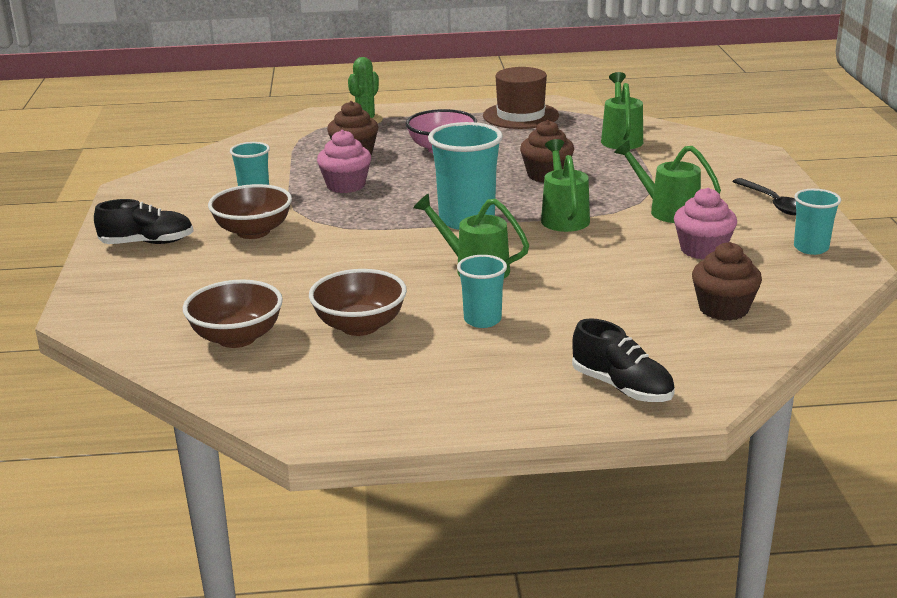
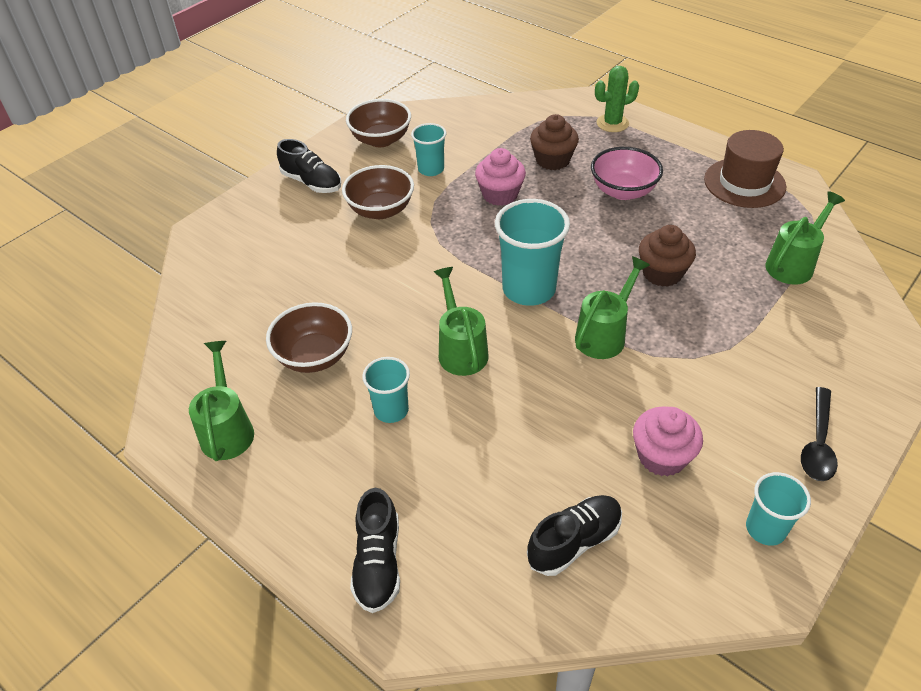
camera: 45 degrees right, 20 degrees up
(237, 338) = (240, 314): brown bowl -> brown bowl (381, 140)
(667, 211) = (702, 385): green watering can -> green watering can (227, 429)
(723, 309) = (574, 542): brown cupcake -> black shoe

